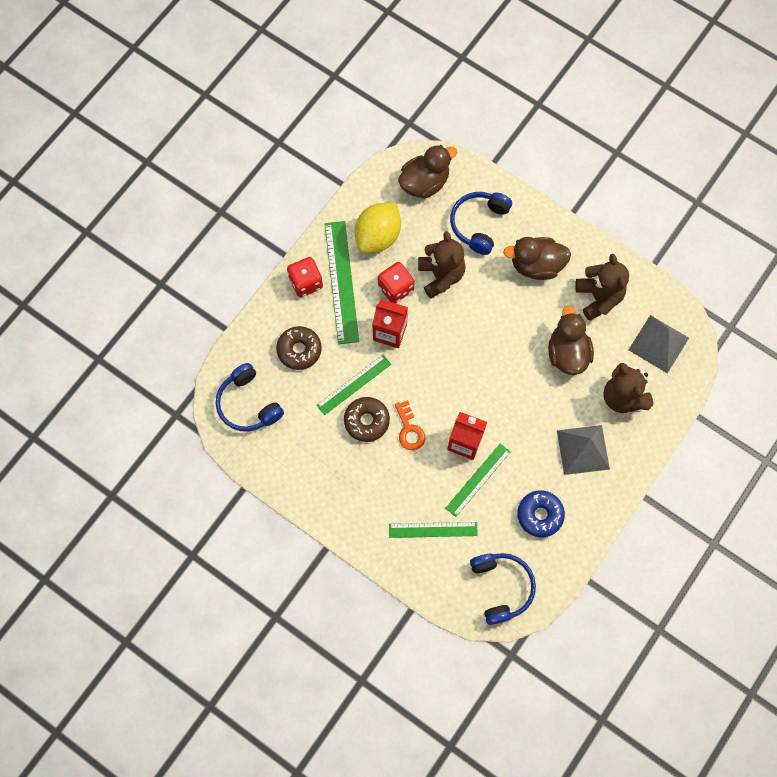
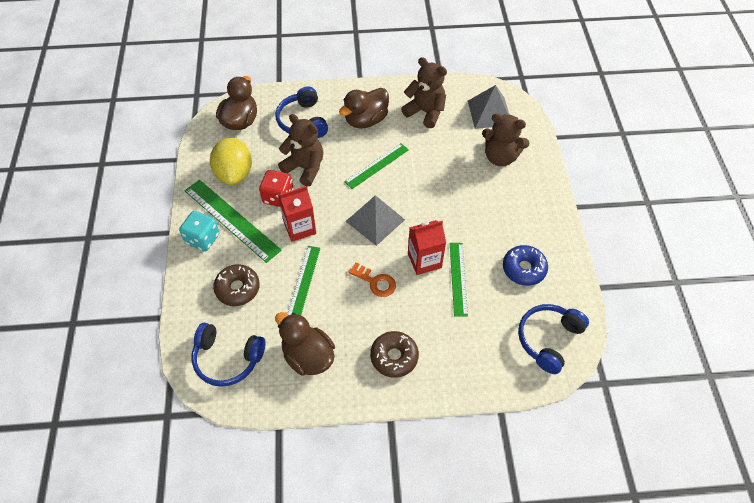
camera: 40 degrees left, 15 degrees down
(306, 282) = (202, 239): red dice -> turquoise dice
(366, 421) = (337, 300): brown donut -> brown donut (394, 357)
(433, 530) = (460, 338): green ruler -> green ruler (377, 165)
(501, 587) = (548, 339): blue headphones -> blue headphones turned 90 degrees counterclockwise
(567, 353) = (438, 156): brown duck -> brown duck (308, 356)
(583, 449) = (508, 206): grey pyramid -> grey pyramid (375, 220)

